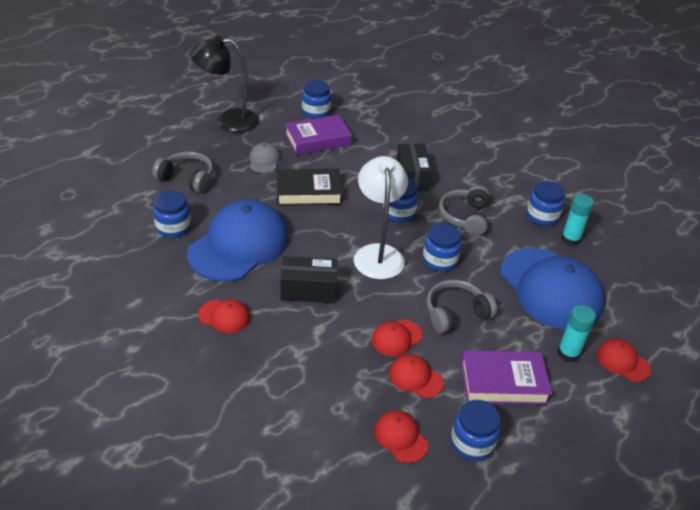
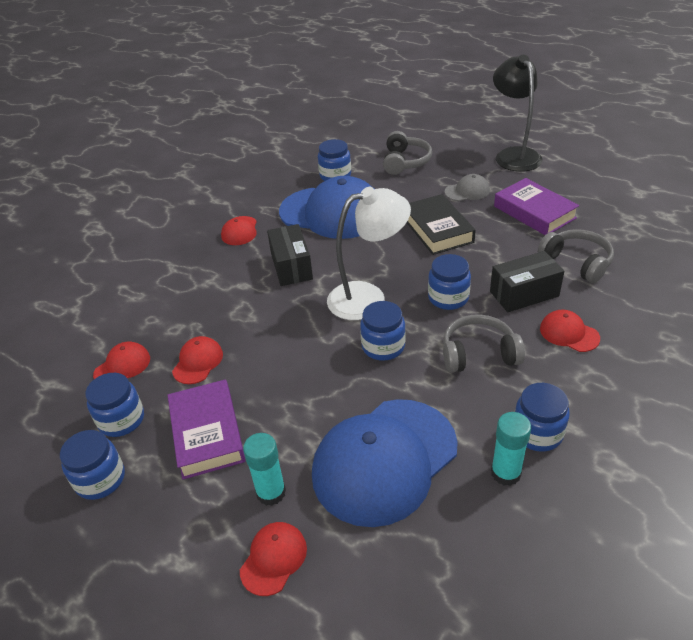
camera: 80 degrees right, 0 degrees up
(316, 112) = (586, 198): blue jar -> blue jar (100, 479)
(396, 338) = (248, 337): red cap -> red cap (569, 333)
(455, 313) = (300, 375): grey headphones -> grey headphones (577, 262)

